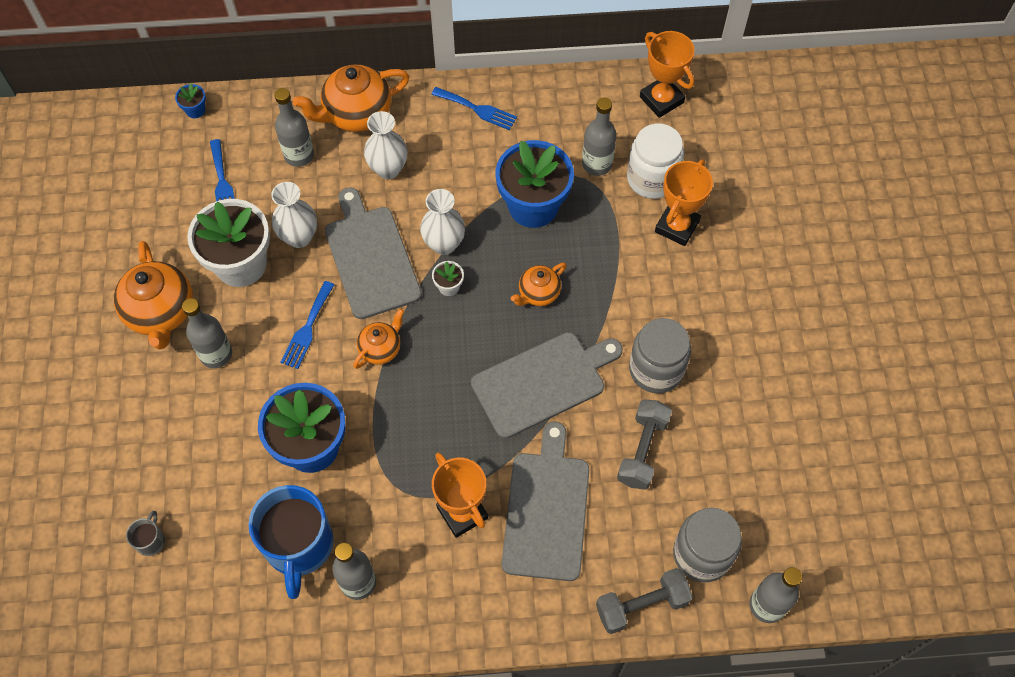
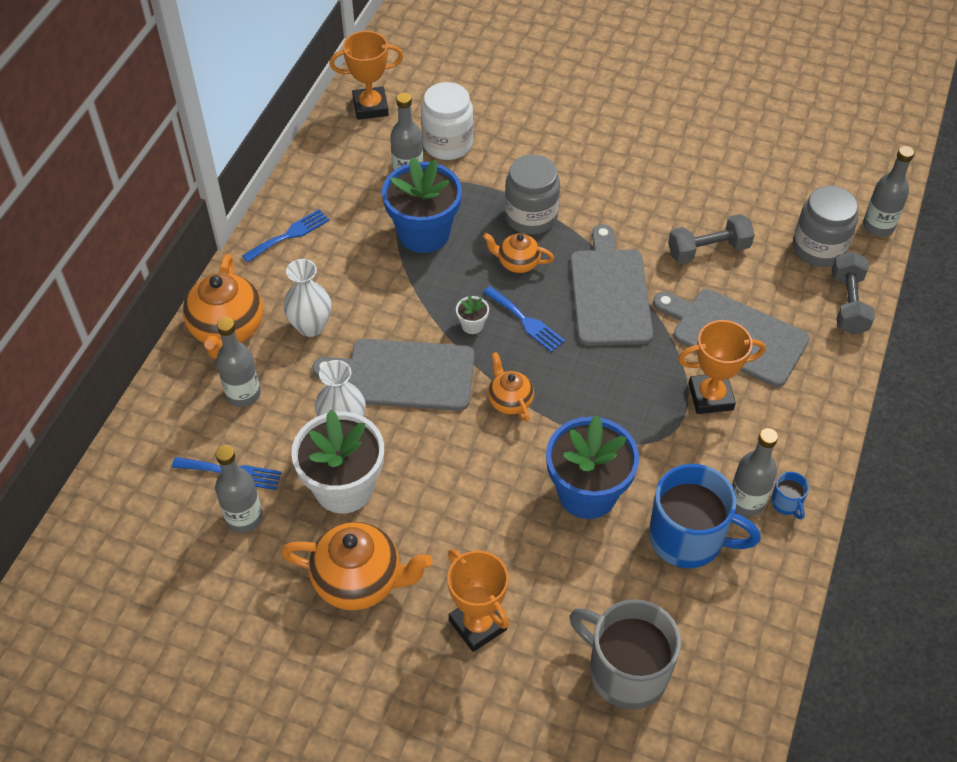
camera: 65 degrees left, 10 degrees down
(150, 540) = (626, 671): grey mug -> grey mug, size x2.35
(195, 110) = (119, 469): blue flower pot -> none
(216, 354) = (439, 544): grey bottle -> grey bottle (244, 517)
(307, 328) = (453, 453): blue fork -> blue fork (525, 321)
(371, 619) = (786, 503): none -> blue mug
(444, 244) = (424, 312): white vase -> none
(538, 293) = (517, 263): orange teapot -> orange teapot turned 120 degrees clockwise
(642, 450) = (708, 250): grey dumbbell -> grey dumbbell turned 60 degrees counterclockwise
(656, 369) = (637, 213): grey jar -> grey jar (531, 217)
(677, 226) = (506, 147): orange trophy -> orange trophy (478, 625)

